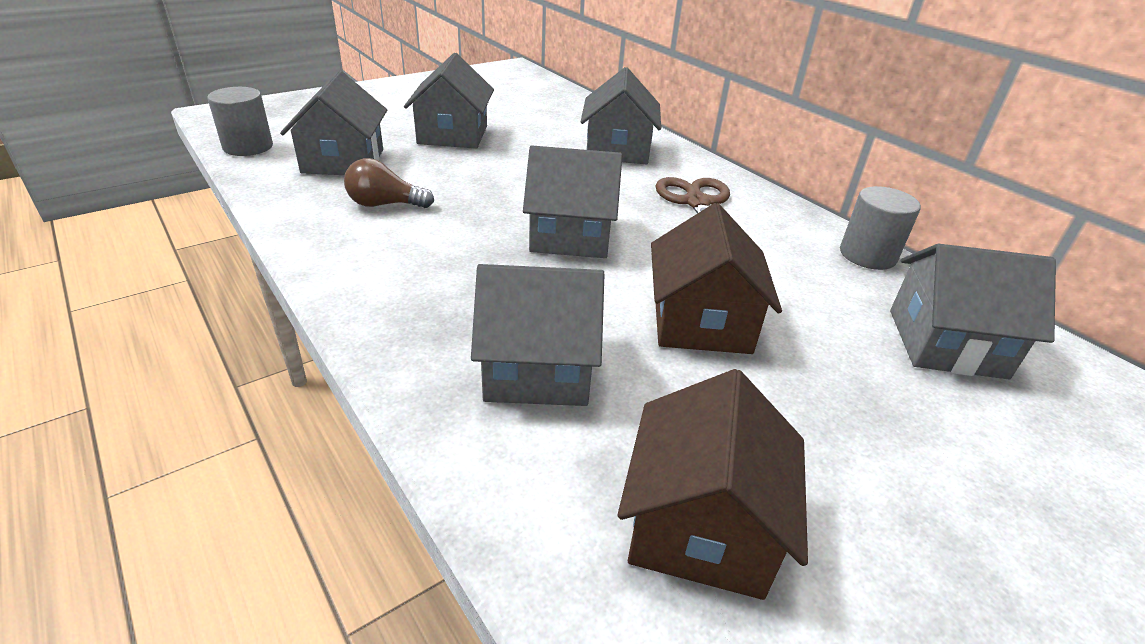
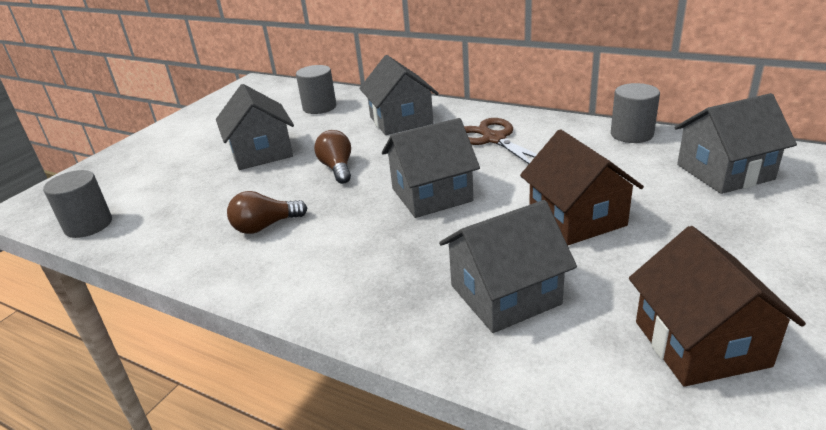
camera: 20 degrees left, 5 degrees down
(343, 161) = (190, 206): grey house -> none
(506, 175) = (337, 168): none -> brown light bulb
(551, 110) = (319, 107): none -> grey cylinder

